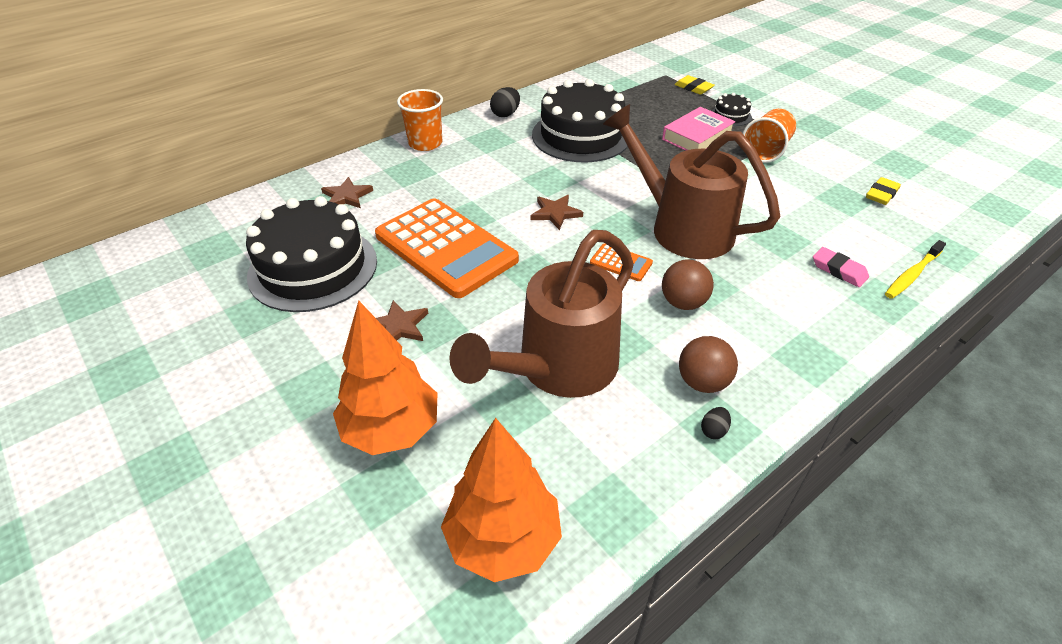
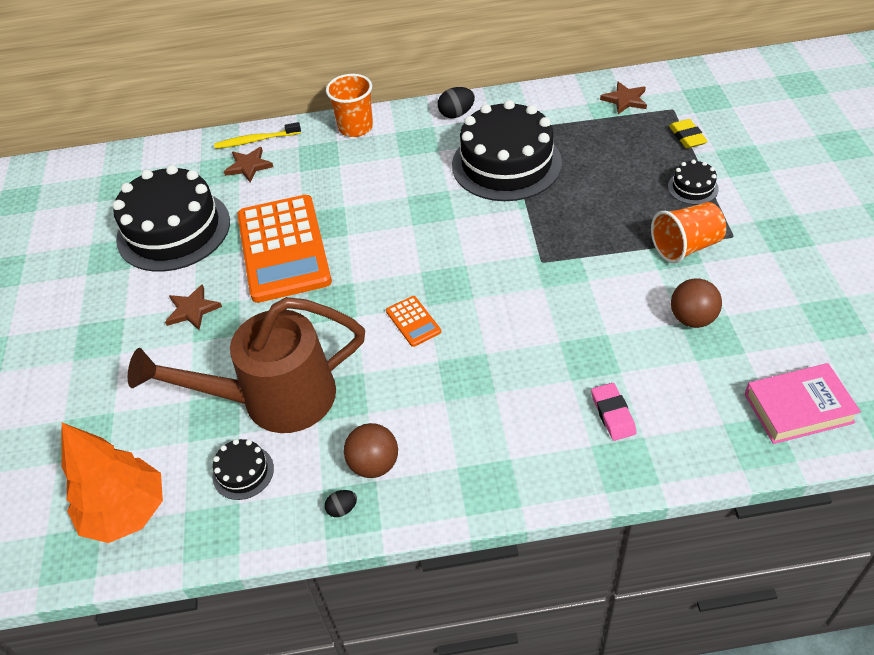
camera: 35 degrees right, 5 degrees up
(391, 429) = (123, 394): orange tree -> none
(555, 213) = (403, 246): brown star -> brown star (625, 100)
(590, 443) = (243, 472): none -> black cake
(681, 227) = (504, 305): brown watering can -> none
(683, 303) = (429, 384): brown ball -> brown ball (692, 318)
(697, 137) = (626, 203): pink book -> pink book (798, 408)
(881, 194) = (761, 348): yellow eraser -> none
(912, 275) = (686, 451): yellow toothbrush -> yellow toothbrush (256, 140)

